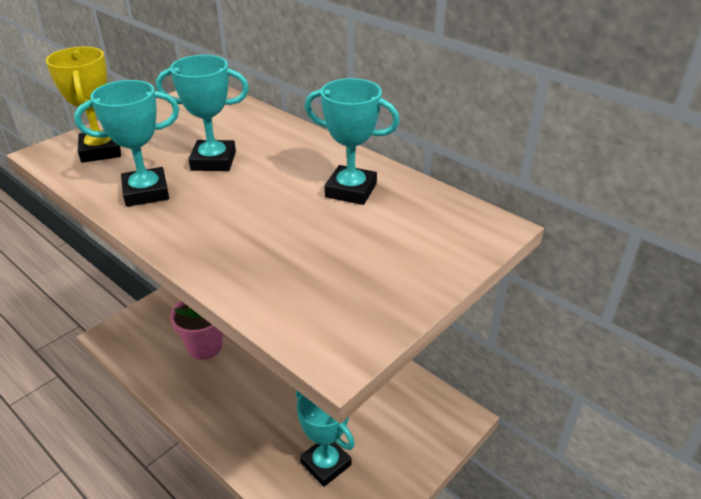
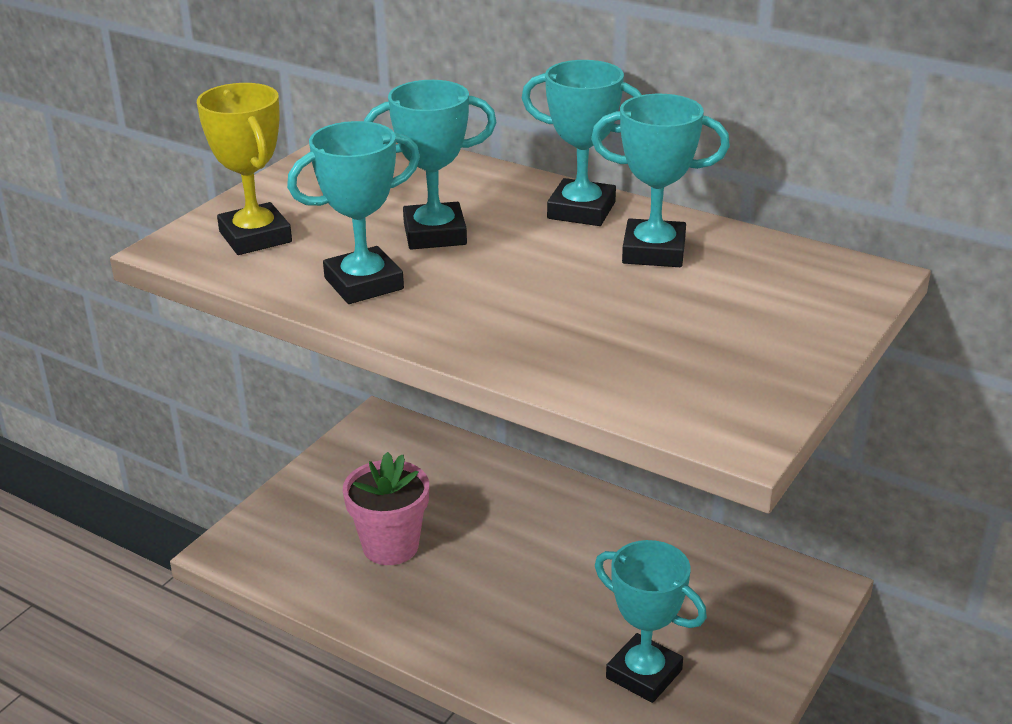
camera: 10 degrees left, 5 degrees down
(318, 154) = (581, 210): none -> turquoise trophy

